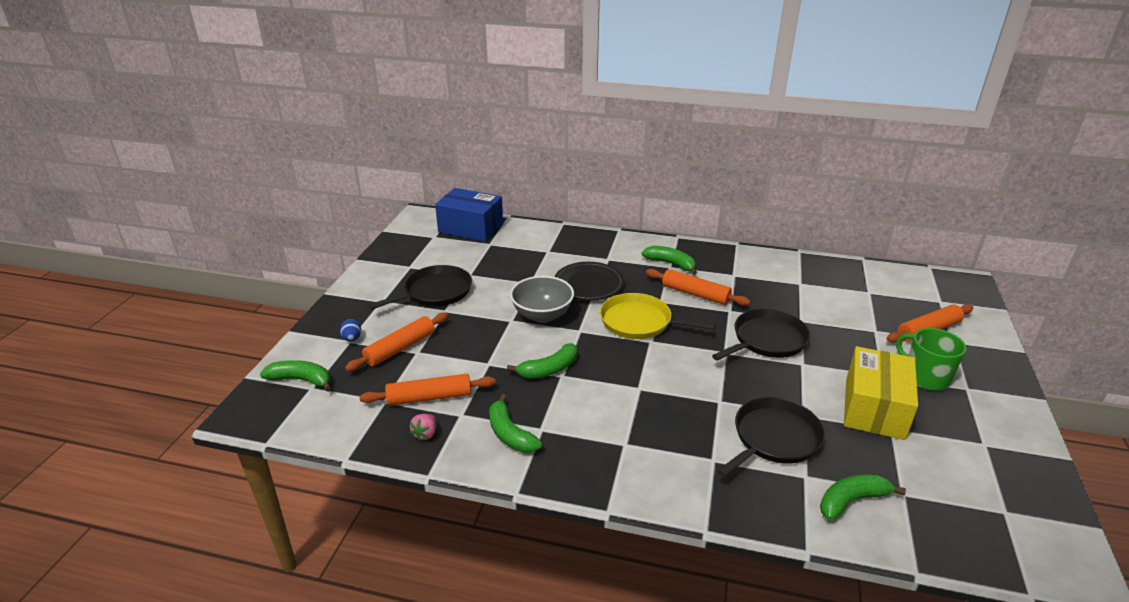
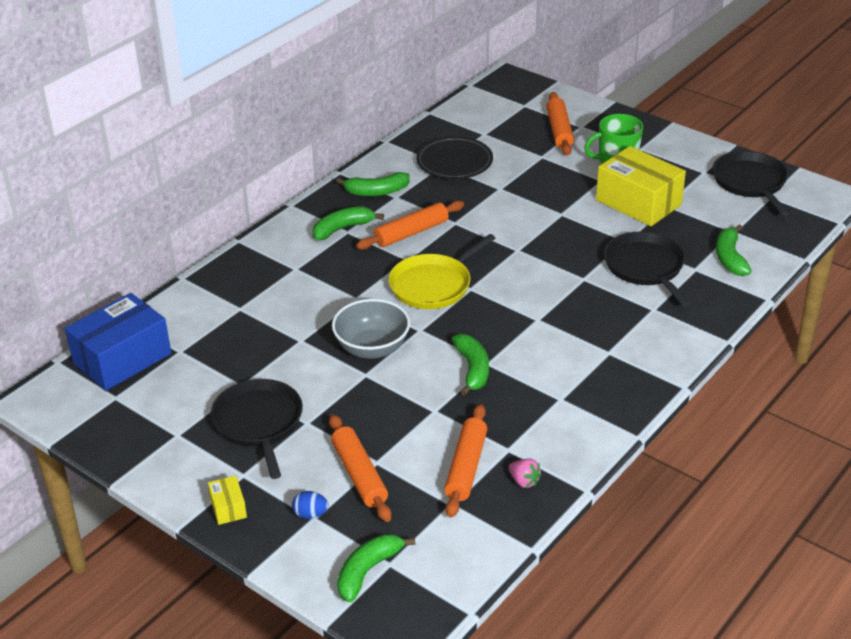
camera: 65 degrees left, 5 degrees up
(348, 305) = (228, 507): none -> yellow box
(510, 434) = (556, 421): green banana -> green banana (376, 192)
(588, 285) = (338, 298): black plate -> black plate (454, 162)
(766, 340) = (515, 219): black pan -> black pan (750, 182)

